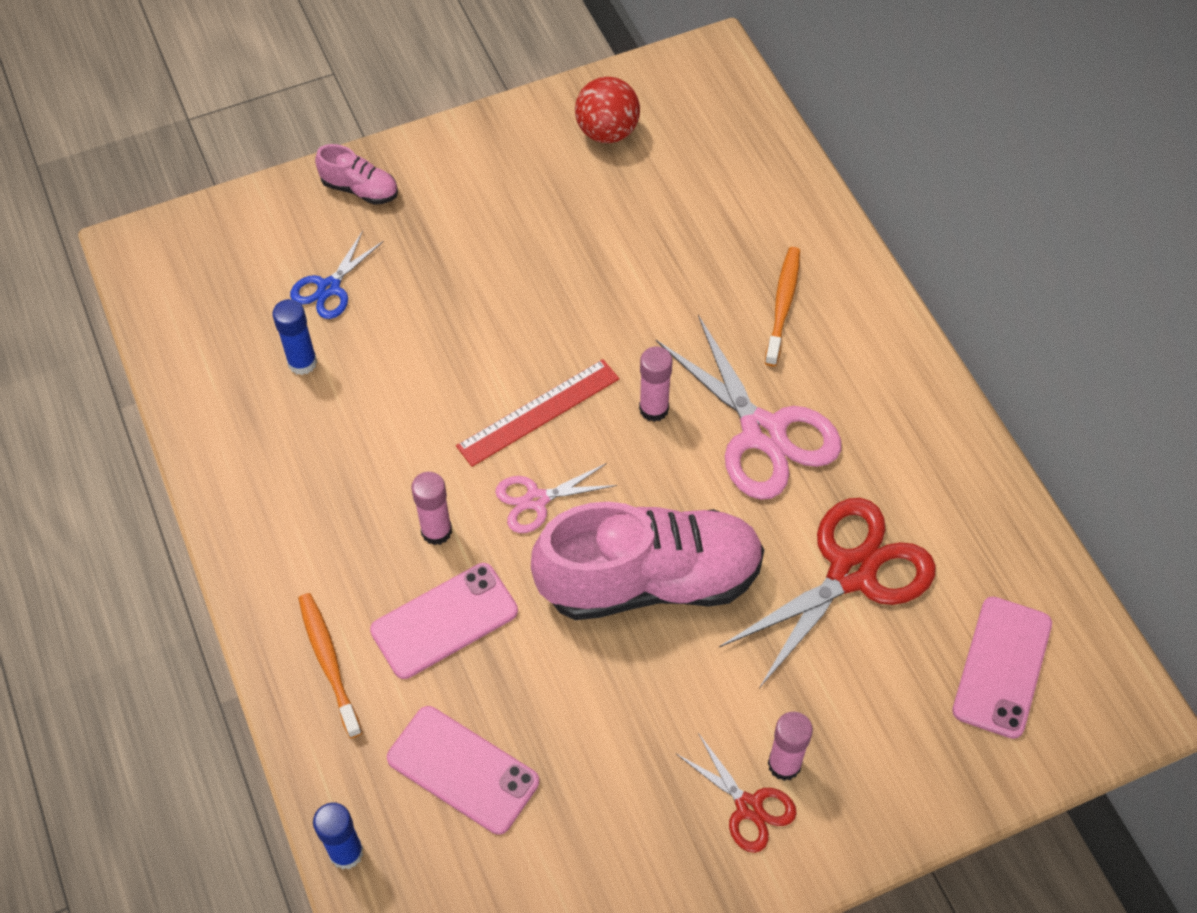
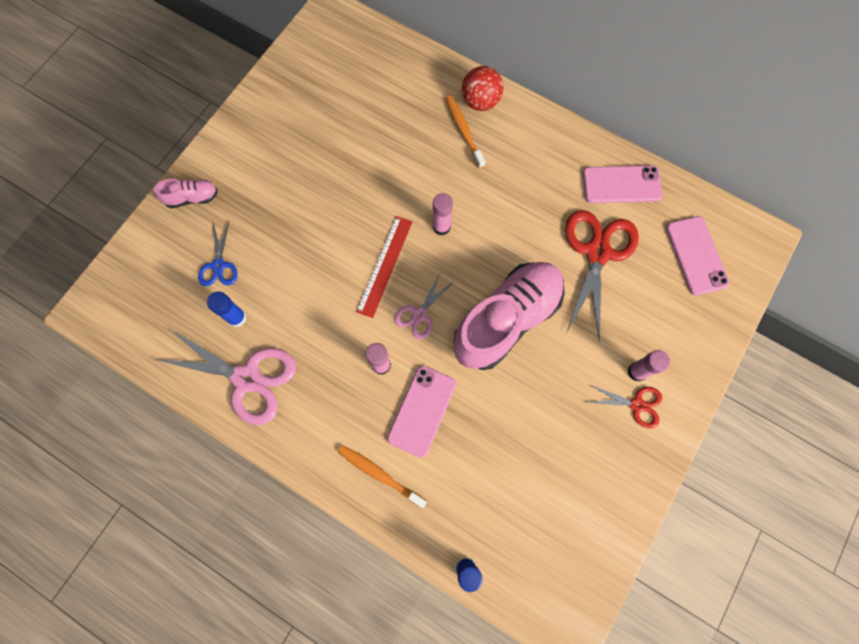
camera: 35 degrees left, 15 degrees up
(462, 770) = (490, 483): pink phone -> pink phone (621, 185)
(607, 132) = (304, 86): red ball -> red ball (480, 102)
(763, 432) = (503, 206): pink scissors -> pink scissors (247, 378)

